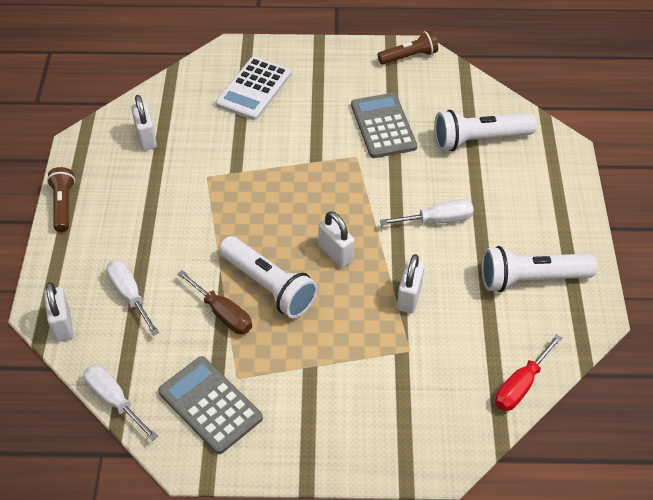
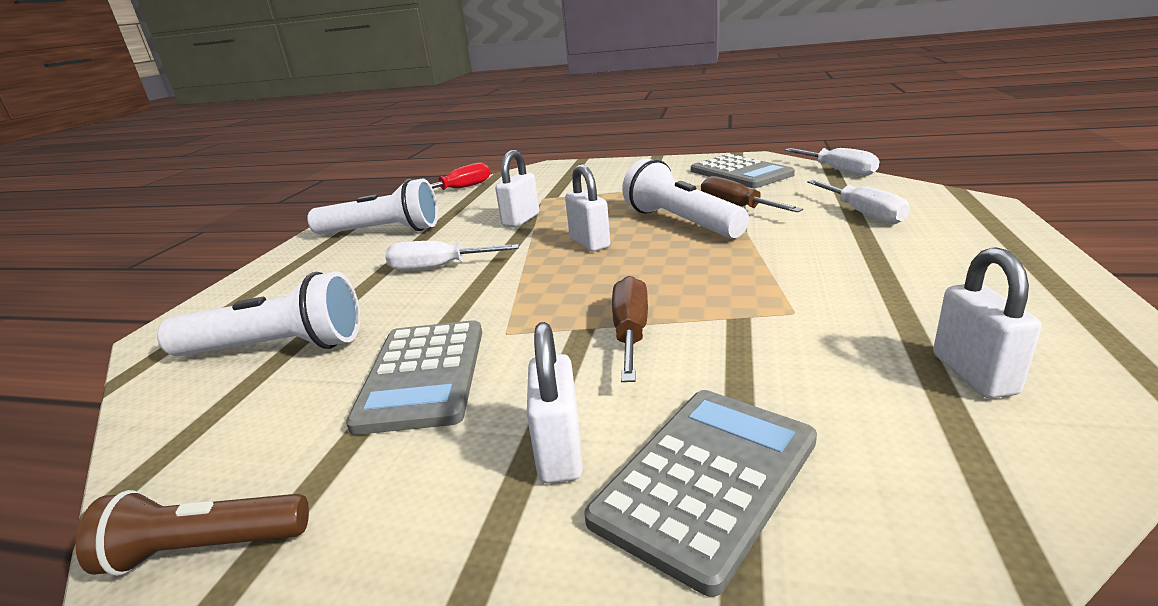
camera: 165 degrees left, 25 degrees down
(62, 325) = (937, 197): white padlock -> white padlock (559, 452)
(63, 205) = (1065, 280): brown flashlight -> none
(254, 89) = (707, 479): white calculator -> grey calculator
(290, 157) = (630, 333): none -> brown screwdriver

